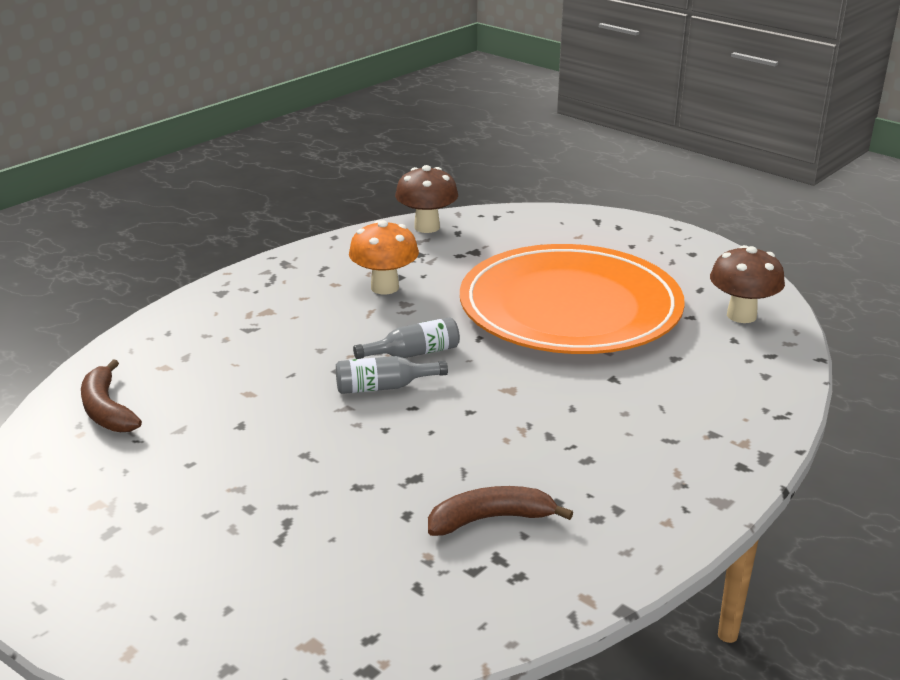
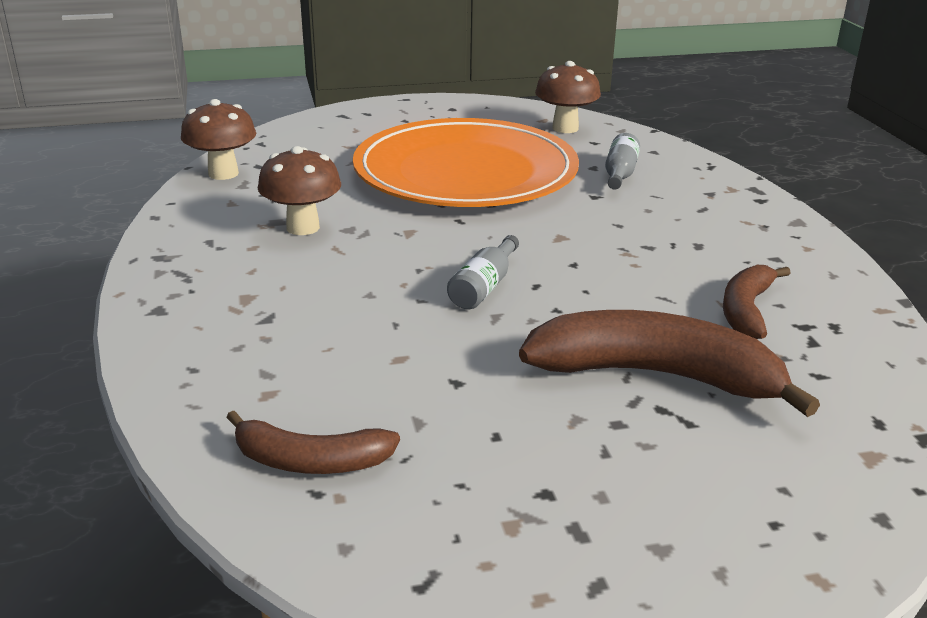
camera: 55 degrees left, 0 degrees up
(331, 504) = (655, 375): none -> brown banana
(385, 287) = (303, 227): orange mushroom -> brown mushroom
(413, 353) = (444, 254): grey bottle -> grey bottle (620, 174)

